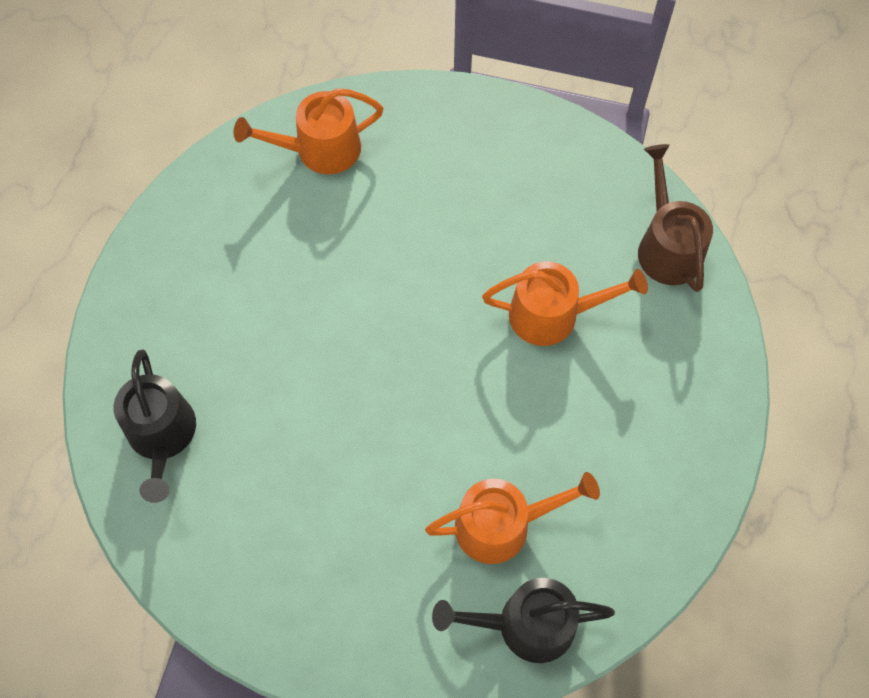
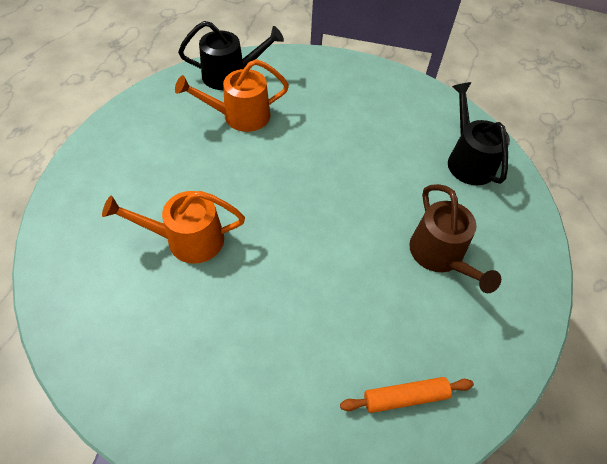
camera: 175 degrees right, 10 degrees down
(320, 150) = (405, 397): orange watering can -> orange rolling pin
(667, 246) = (72, 298): brown watering can -> brown watering can (440, 255)

